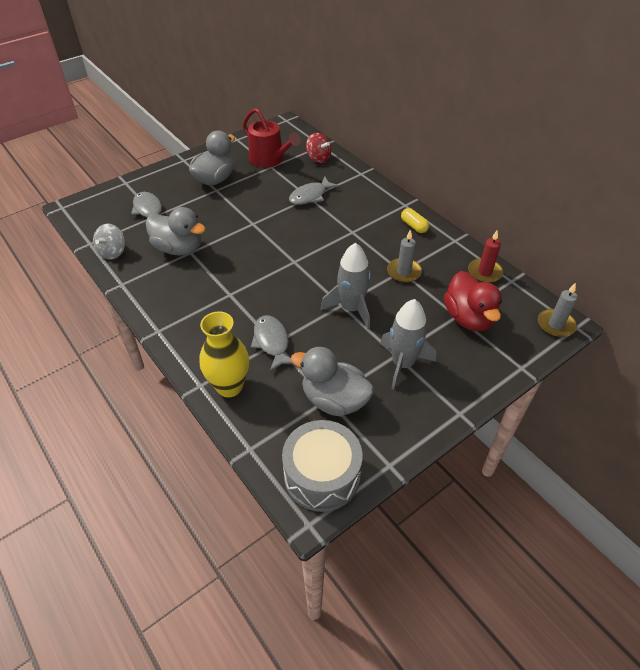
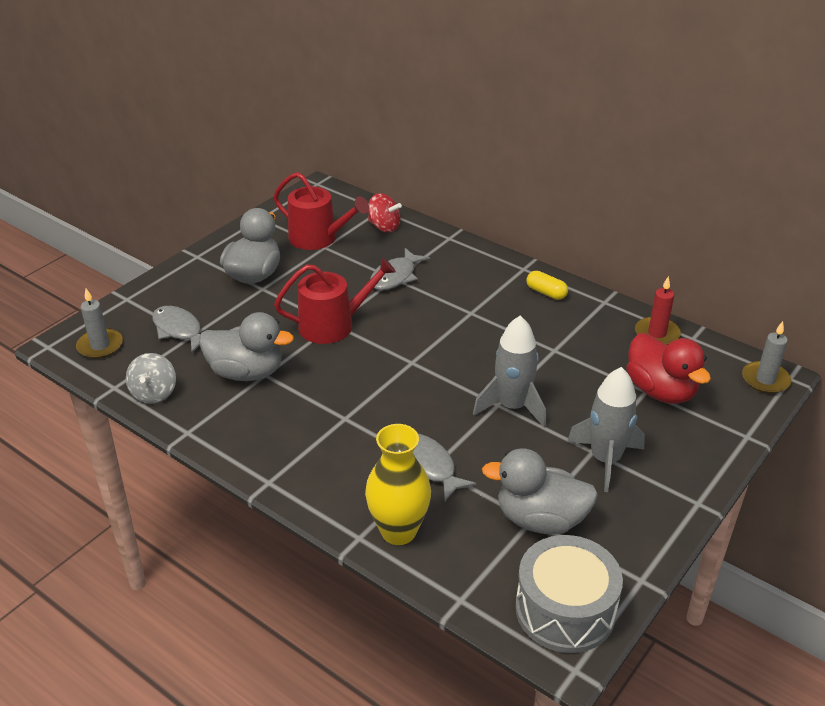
camera: 15 degrees left, 10 degrees down
(252, 224) = (333, 325): none -> red watering can
(404, 272) = (558, 350): grey candle -> grey candle (100, 346)

